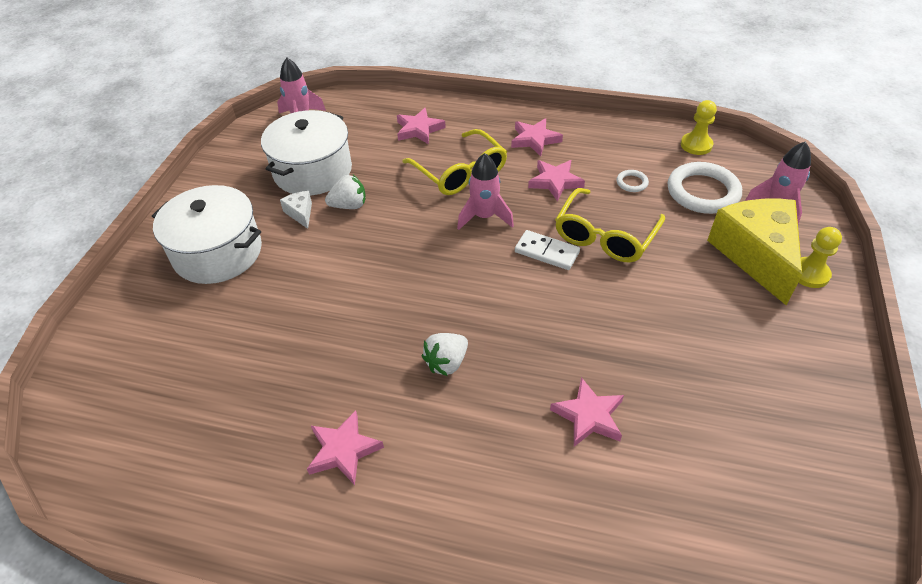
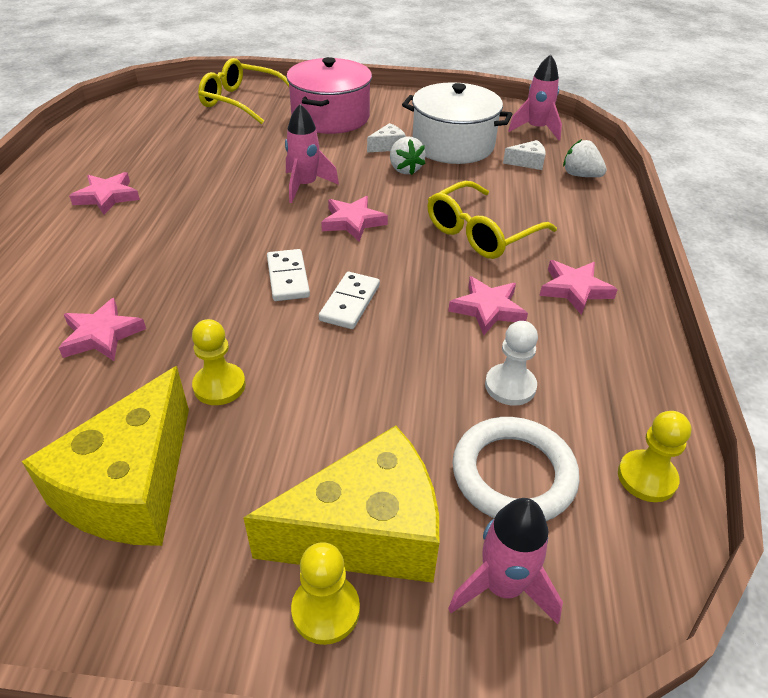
camera: 80 degrees right, 5 degrees down
(218, 252) = (330, 117): white pot -> pink pot
(358, 133) = (527, 162): none -> white cheese
(419, 129) = (552, 199): pink star -> pink star (353, 222)
(446, 363) = (189, 241): white strawberry -> white strawberry (580, 175)
(484, 217) = (405, 254): pink rocket -> pink rocket (305, 186)
(511, 289) = (287, 278): none -> white domino
(605, 236) = (386, 354): yellow glasses -> yellow glasses (241, 101)
(632, 183) = (510, 386): white ring -> white pawn
(644, 328) = (219, 386): none -> yellow pawn
(747, 372) = (131, 486): none -> yellow cheese

